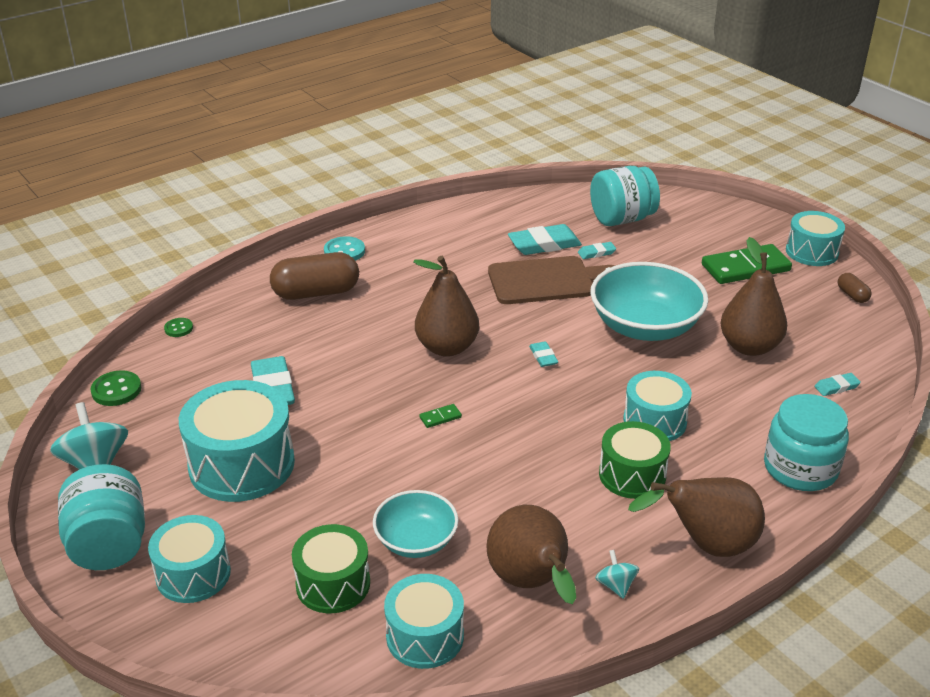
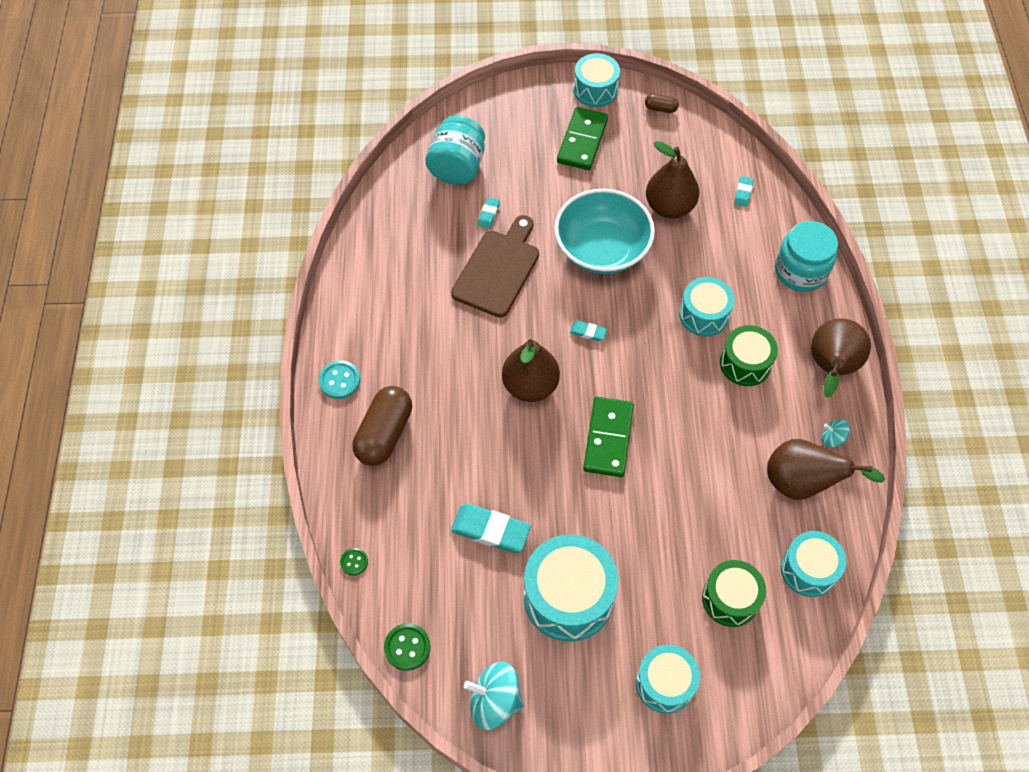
camera: 55 degrees left, 25 degrees up
(109, 545) = (597, 728): turquoise jar -> none
(416, 541) = (722, 526): turquoise bowl -> none
(440, 417) = (608, 438): green domino -> green domino, size x2.49
(544, 244) = (448, 239): turquoise eraser -> none

